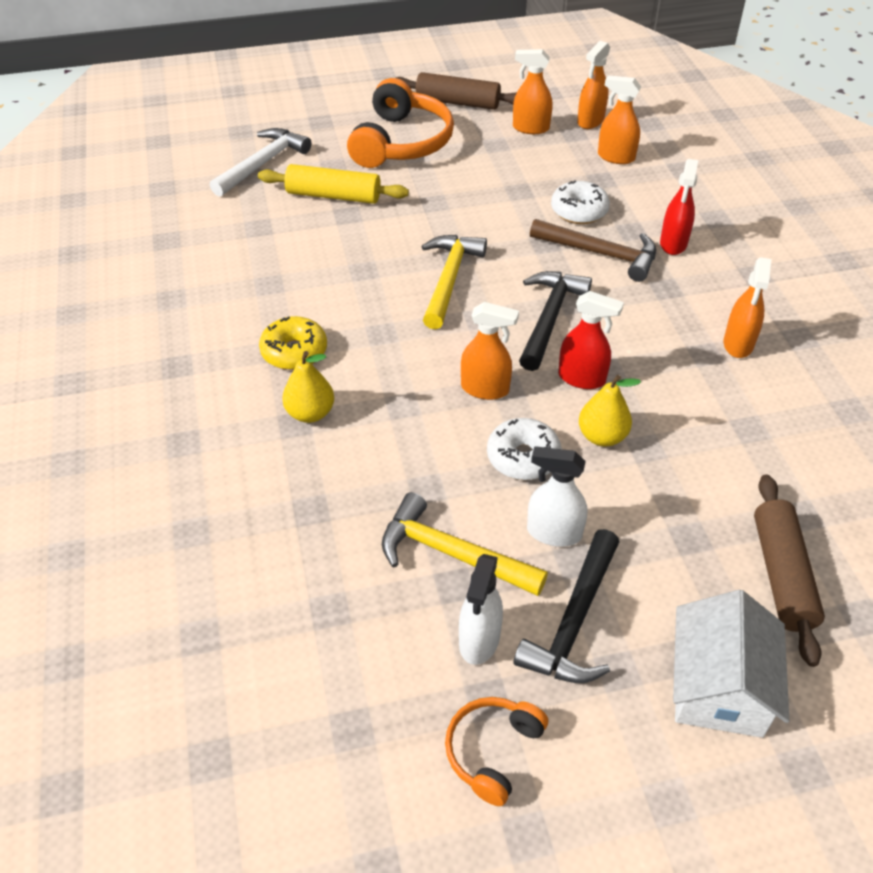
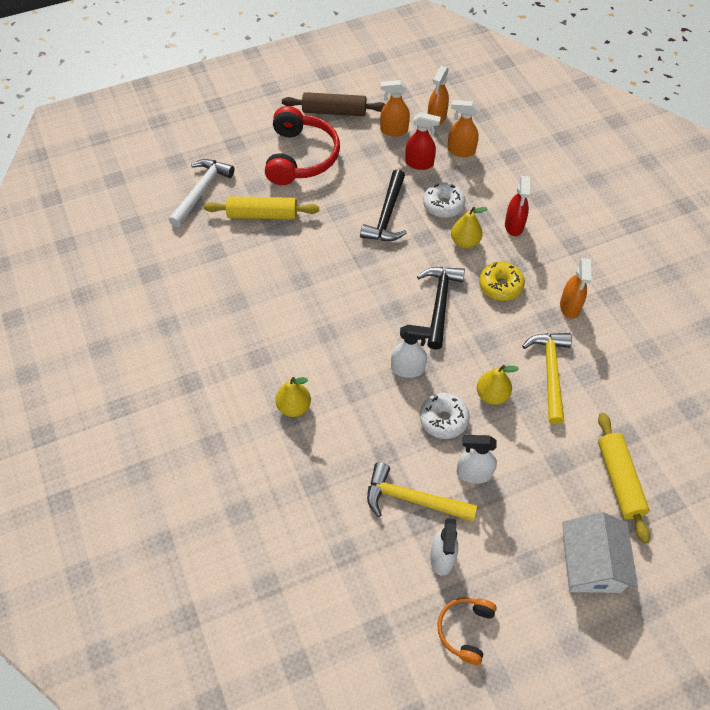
camera: 10 degrees left, 10 degrees up
(294, 352) = (269, 358): yellow donut -> yellow donut (500, 286)
(402, 142) = (301, 157): orange headphones -> red headphones
(449, 279) = (363, 280): yellow hammer -> yellow hammer (550, 373)
(485, 389) = (408, 369): orange spray bottle -> white spray bottle
(574, 621) = (498, 534): black hammer -> black hammer (387, 215)
(582, 378) = (471, 350): red spray bottle -> red spray bottle (419, 163)
(600, 254) = (465, 242): brown hammer -> yellow pear
(782, 575) = (619, 480): brown rolling pin -> yellow rolling pin

